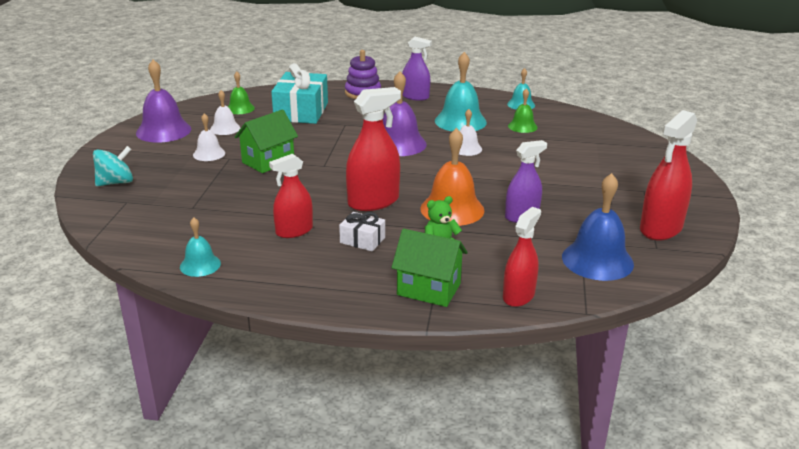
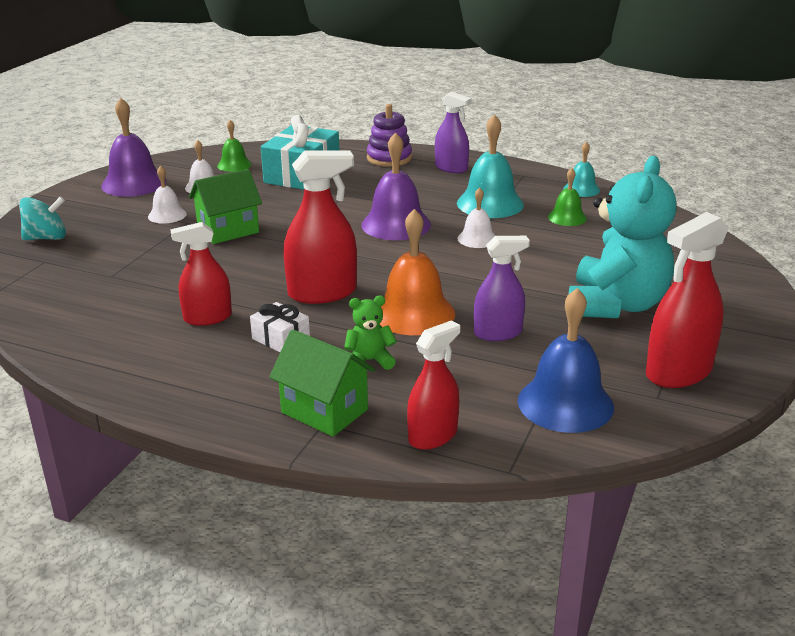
camera: 15 degrees right, 0 degrees up
(200, 265) = (78, 345): turquoise bell -> none
(593, 186) = (616, 305): none -> turquoise teddy bear

